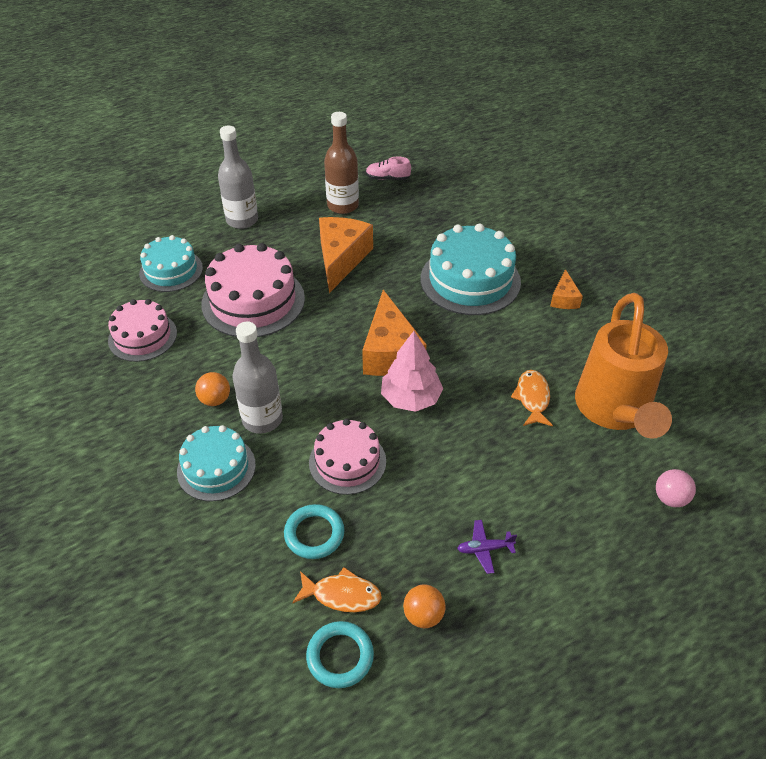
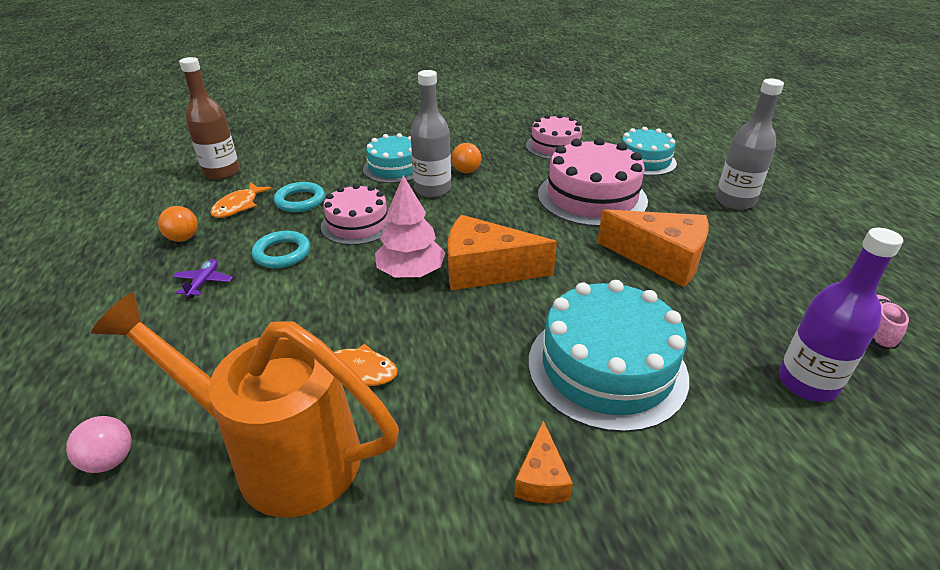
camera: 105 degrees right, 10 degrees down
(340, 656) = (195, 200): turquoise ring -> turquoise ring (282, 253)
(342, 205) = (783, 275): brown bottle -> brown bottle (222, 172)
(445, 206) = (807, 383): none -> purple bottle
(564, 299) = (541, 478): orange cheese -> orange cheese turned 105 degrees counterclockwise

